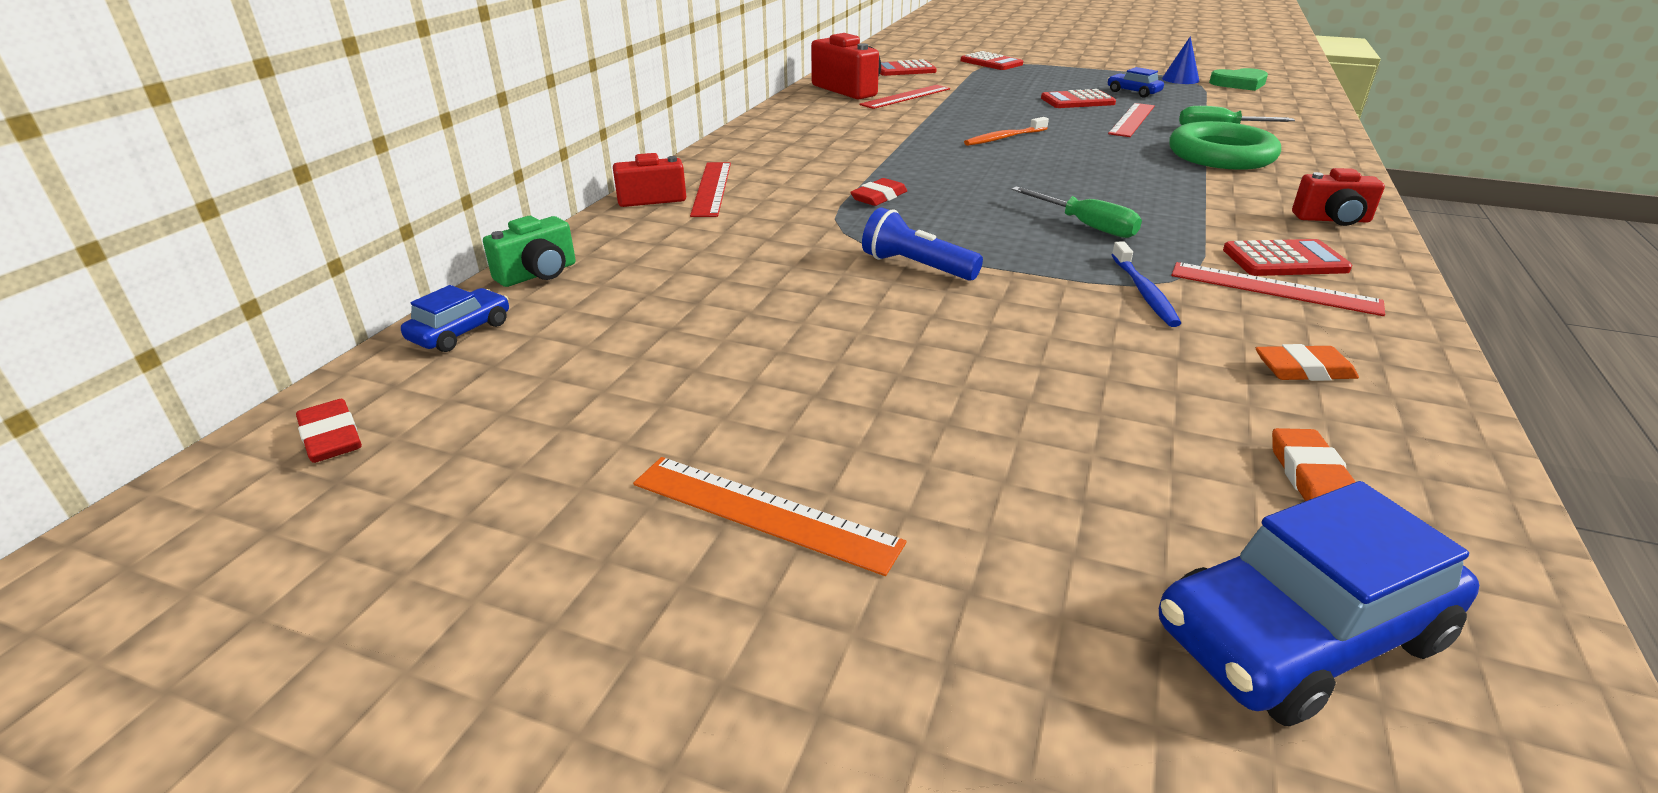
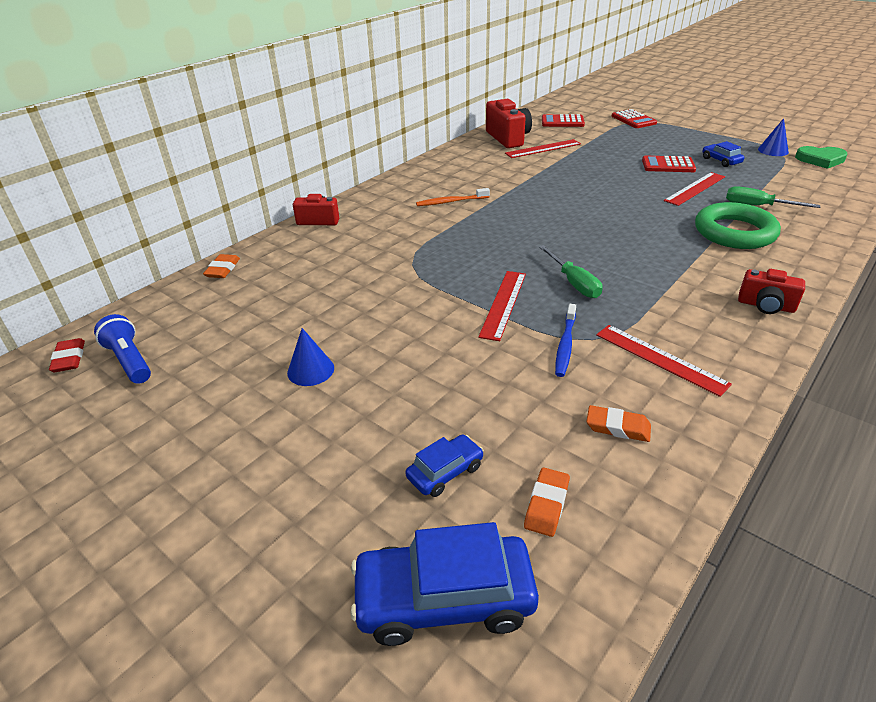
camera: 20 degrees right, 5 degrees up
(461, 332) = (162, 303): blue car -> blue car (445, 472)
(538, 274) = (223, 269): green camera -> orange eraser
(711, 188) = (358, 217): red ruler -> red ruler (503, 304)
(763, 513) = (229, 451): orange ruler -> none
(805, 379) = (310, 370): none -> blue cone
(879, 197) = (455, 238): red eraser -> none
(916, 267) = (435, 299): blue flashlight -> blue flashlight (129, 360)
(1004, 138) = (582, 196): orange toothbrush -> orange toothbrush (451, 202)
(1284, 260) = (692, 336): red calculator -> none

